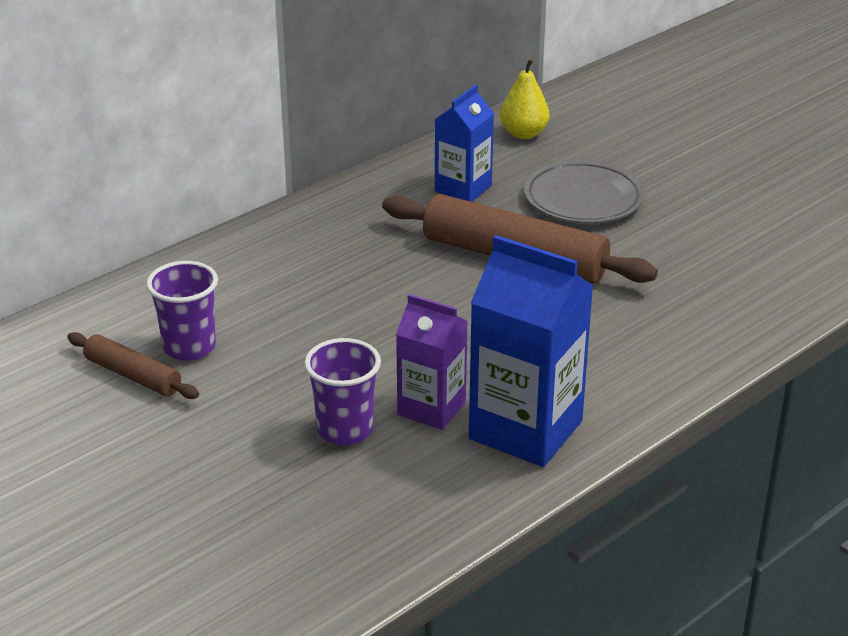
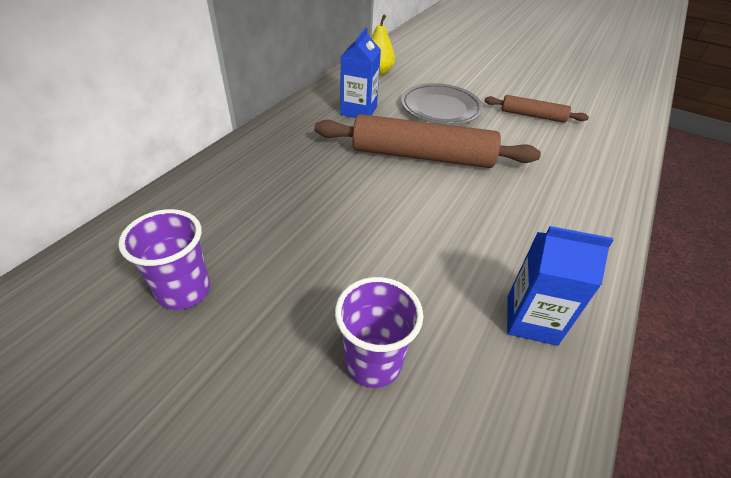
camera: 20 degrees left, 10 degrees up
(133, 376) = (128, 341): brown rolling pin -> brown rolling pin (532, 116)
(431, 408) = (439, 314): purple carton -> none
(525, 430) = (531, 320): blue carton -> blue carton, size x0.62

